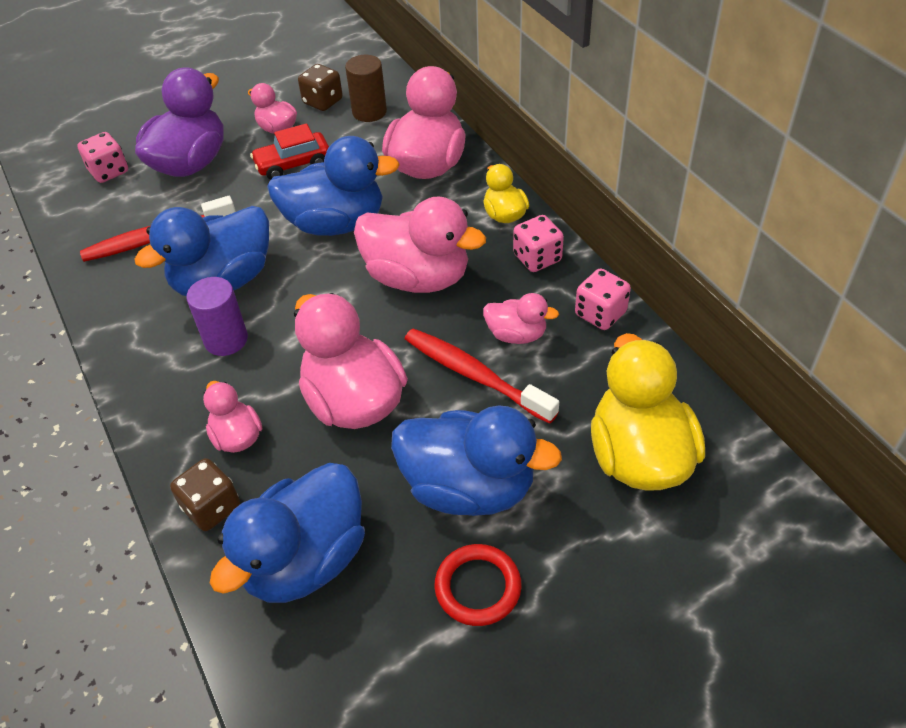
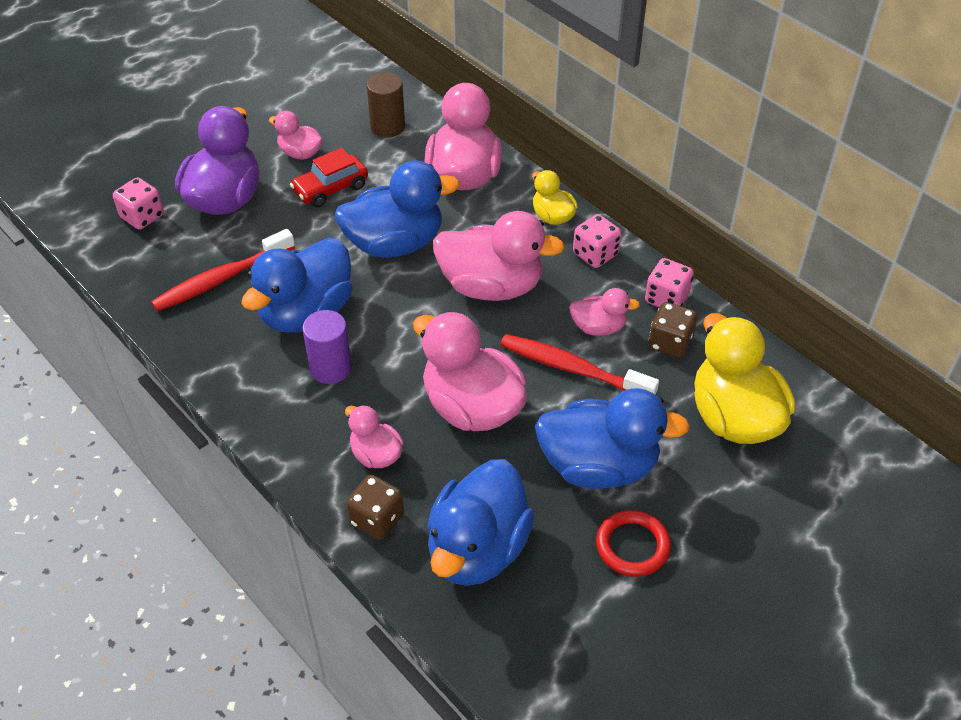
camera: 15 degrees left, 0 degrees up
(323, 101) = (336, 120): brown dice -> brown dice (670, 343)

